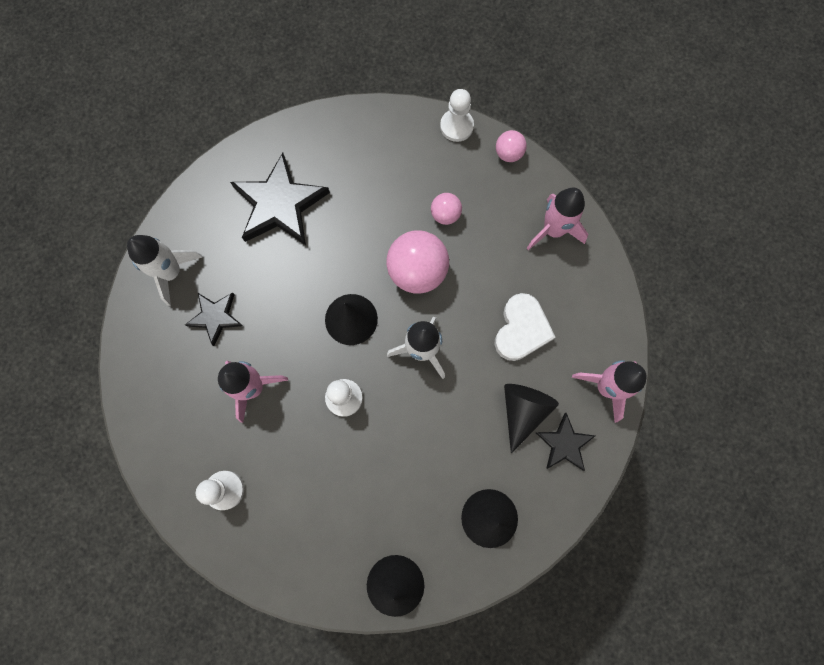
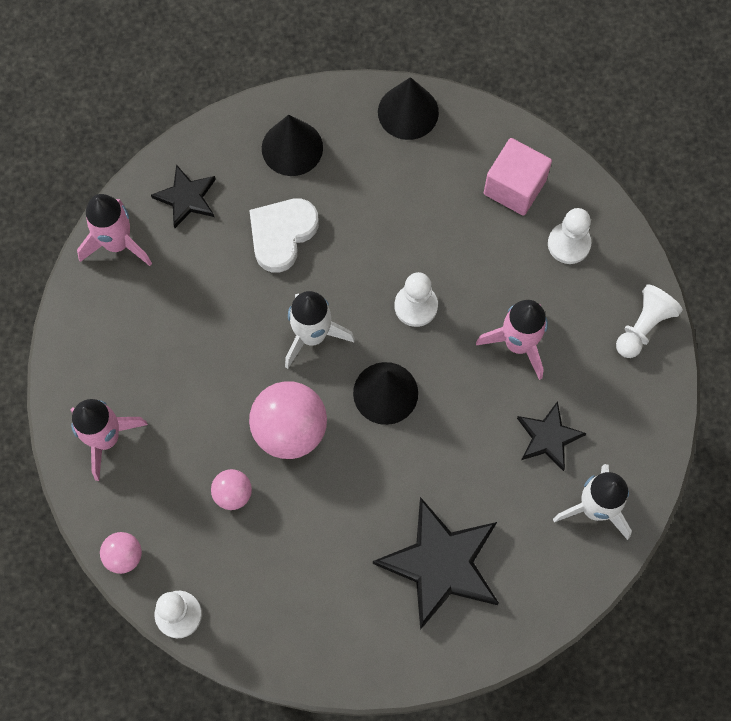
camera: 165 degrees left, 5 degrees down
(150, 430) = (643, 327): none -> white pawn
(282, 533) = (514, 187): none -> pink cube
(521, 329) = (189, 329): white heart -> white heart (282, 235)
(522, 411) = (219, 242): black cone -> none

